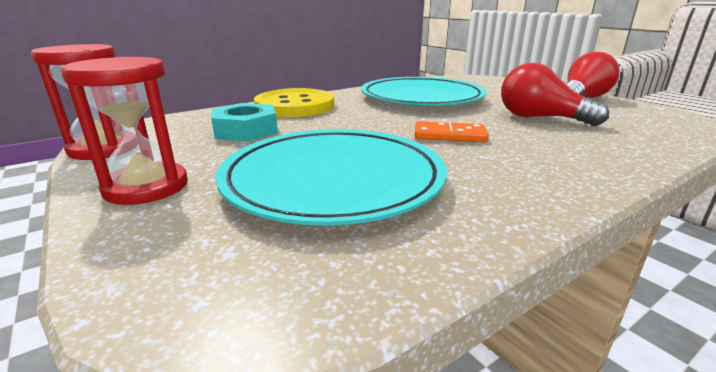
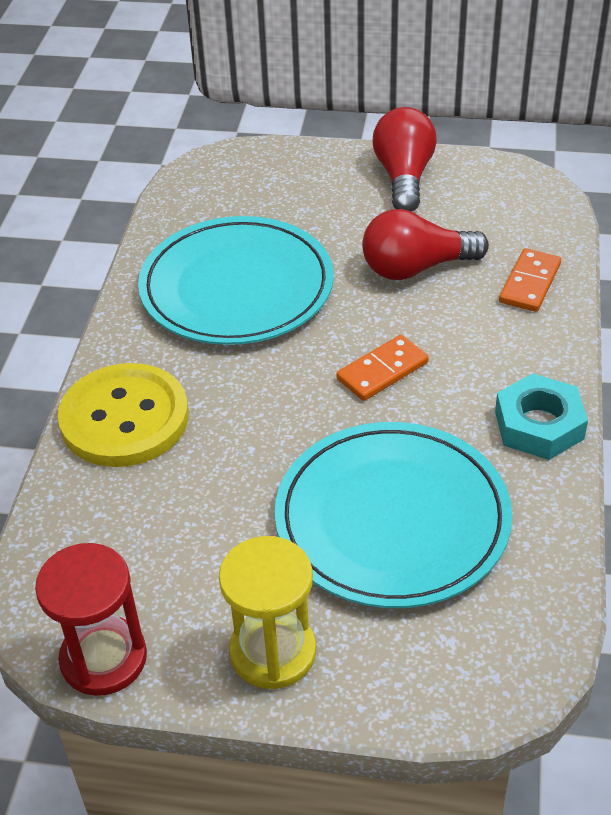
camera: 45 degrees left, 20 degrees up
(146, 187) = (273, 652): red hourglass -> yellow hourglass
(246, 130) = (177, 512): turquoise nut -> turquoise nut (539, 425)
(629, 144) = (529, 283): none -> orange domino

